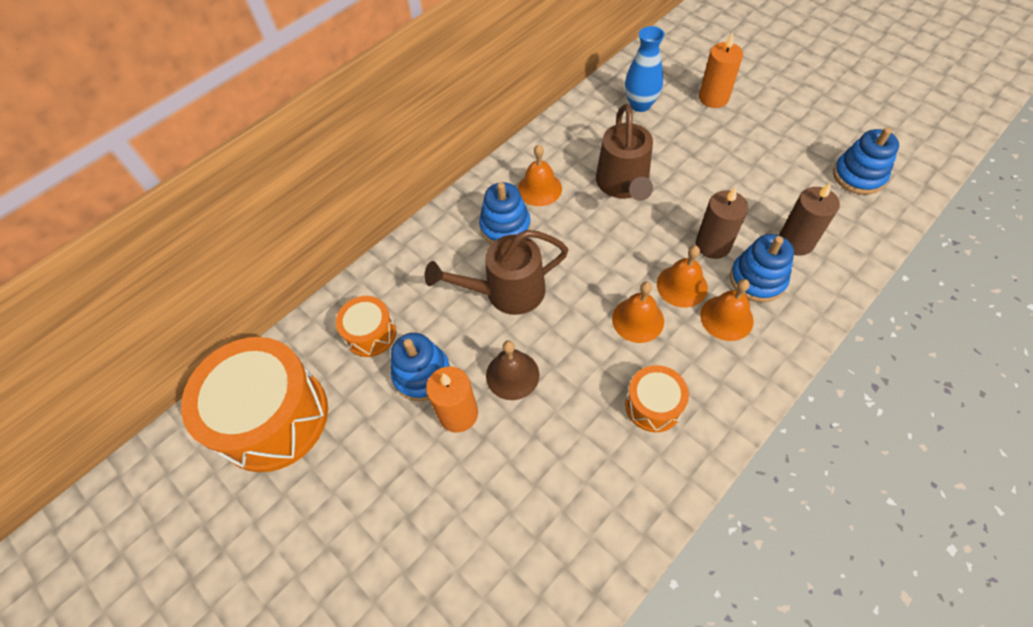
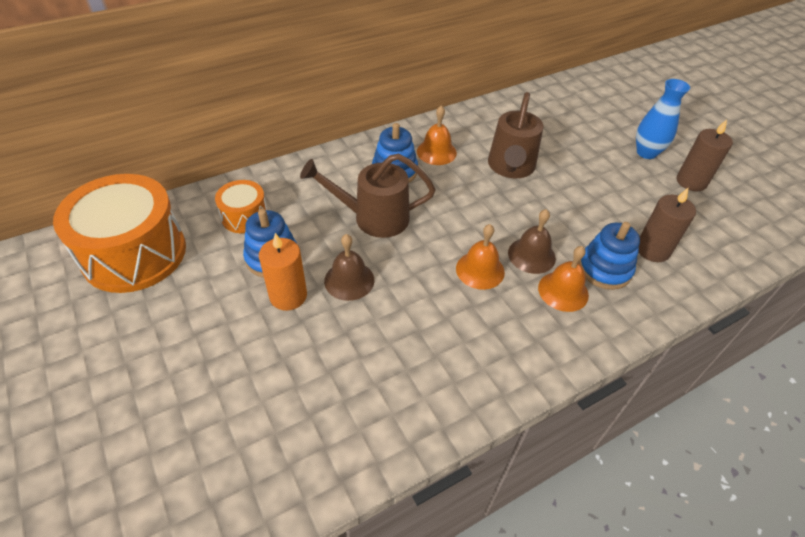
camera: 10 degrees right, 10 degrees down
(640, 105) = (550, 115): blue vase -> blue vase (646, 153)
(653, 405) = (465, 340): orange drum -> none
(682, 286) = (531, 255): orange bell -> brown bell
(713, 98) = (617, 126): orange candle -> none
(713, 245) = (573, 232): brown candle -> brown candle (691, 182)
(858, 176) = (732, 215): blue stacking toy -> none

